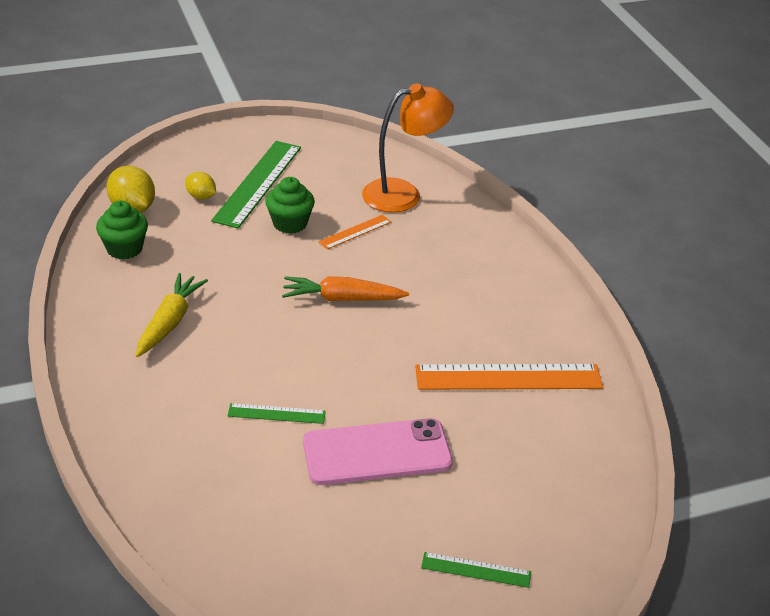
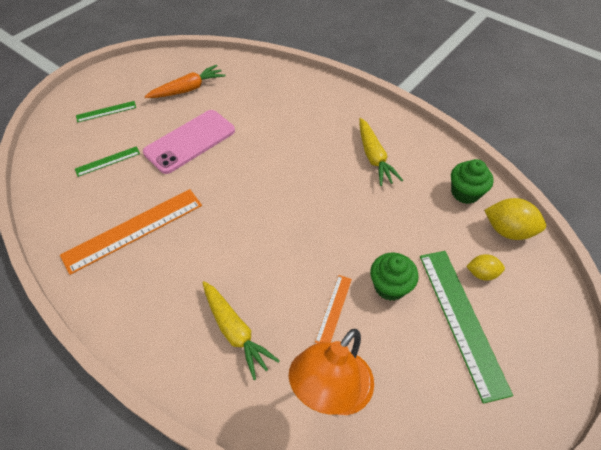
camera: 150 degrees right, 15 degrees up
(276, 413) = (261, 136): green ruler -> green ruler (108, 161)
(342, 299) = (289, 233): orange carrot -> orange carrot (188, 89)
(453, 255) = (235, 331): none -> yellow carrot

